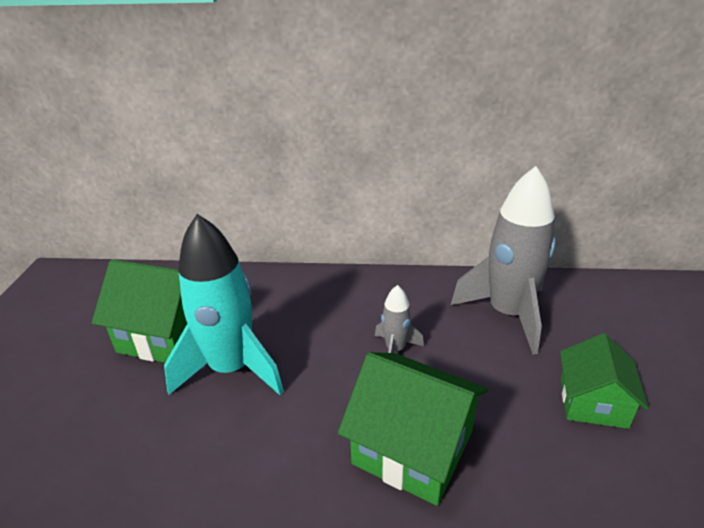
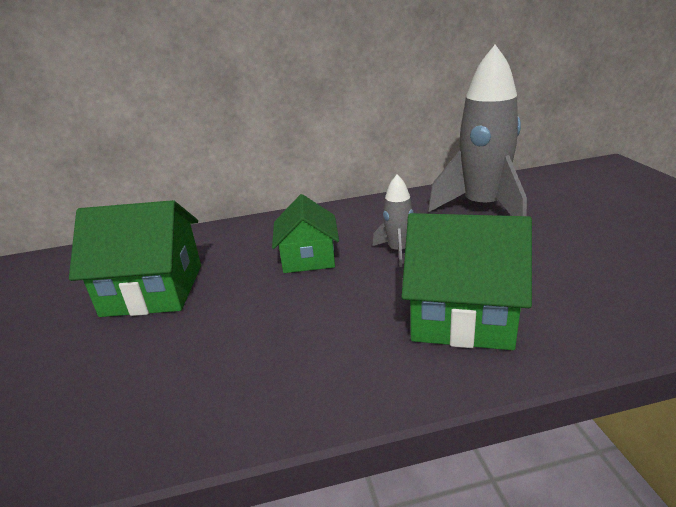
camera: 15 degrees left, 5 degrees down
(231, 368) = (240, 300): turquoise rocket -> none
(593, 402) = (594, 247): green house -> green house (308, 258)

